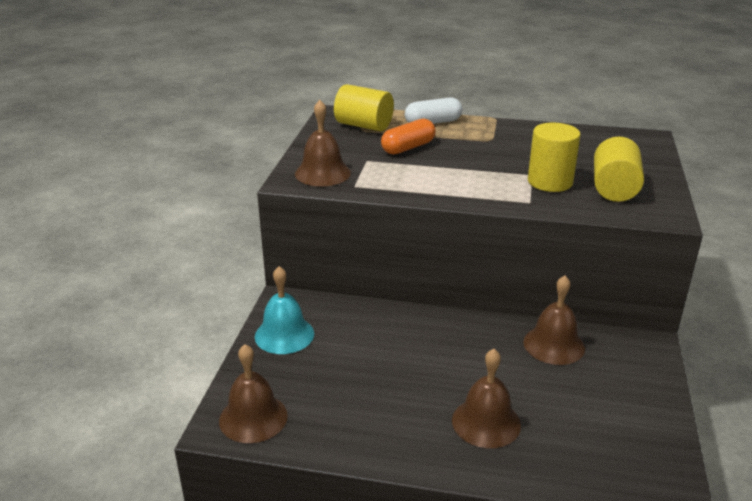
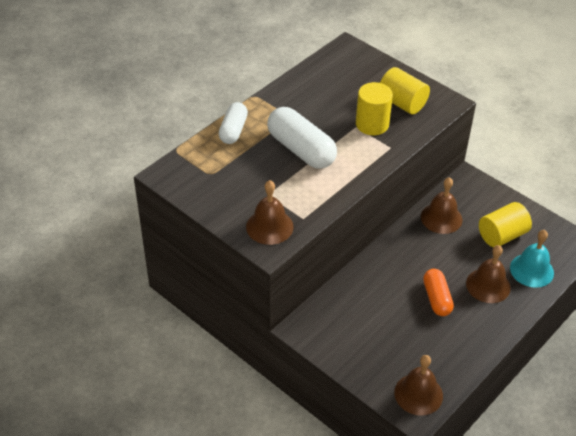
camera: 60 degrees left, 15 degrees up
(284, 335) = (341, 344): turquoise bell -> turquoise bell (531, 270)
(364, 126) = (205, 169): yellow cylinder -> yellow cylinder (502, 235)
(408, 147) = (265, 164): orange capsule -> orange capsule (436, 298)
(453, 158) = (301, 149): none -> white capsule

